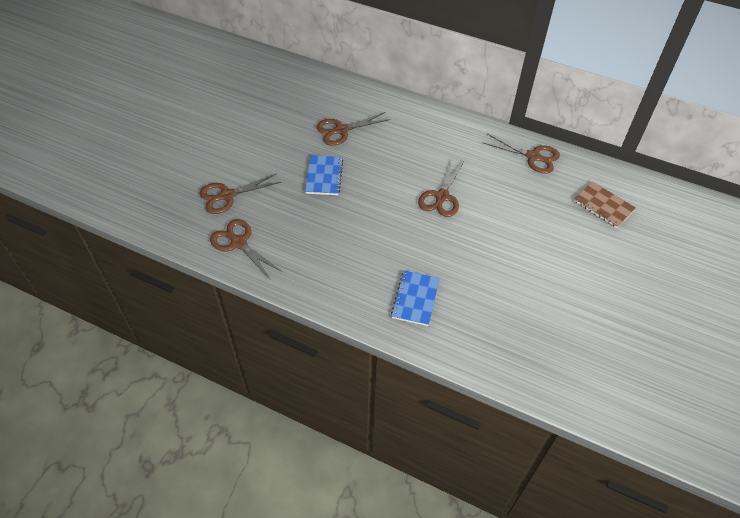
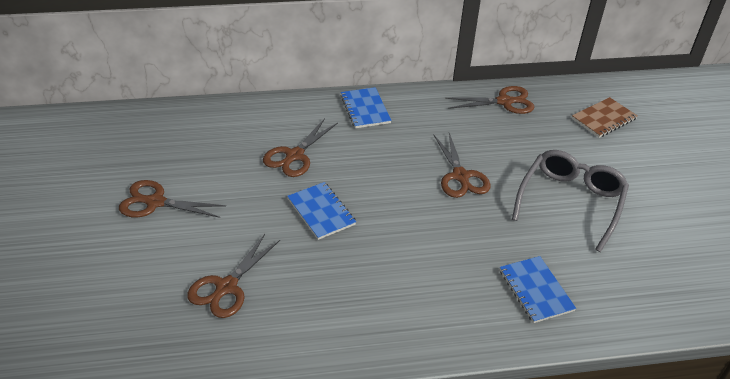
camera: 35 degrees left, 10 degrees down
(238, 243) = (292, 334): brown scissors -> brown scissors (155, 202)
(420, 117) = (365, 109): none -> blue notebook
(505, 254) = (570, 202): none -> grey glasses
(603, 205) = (604, 119): brown notebook -> brown notebook turned 45 degrees counterclockwise

